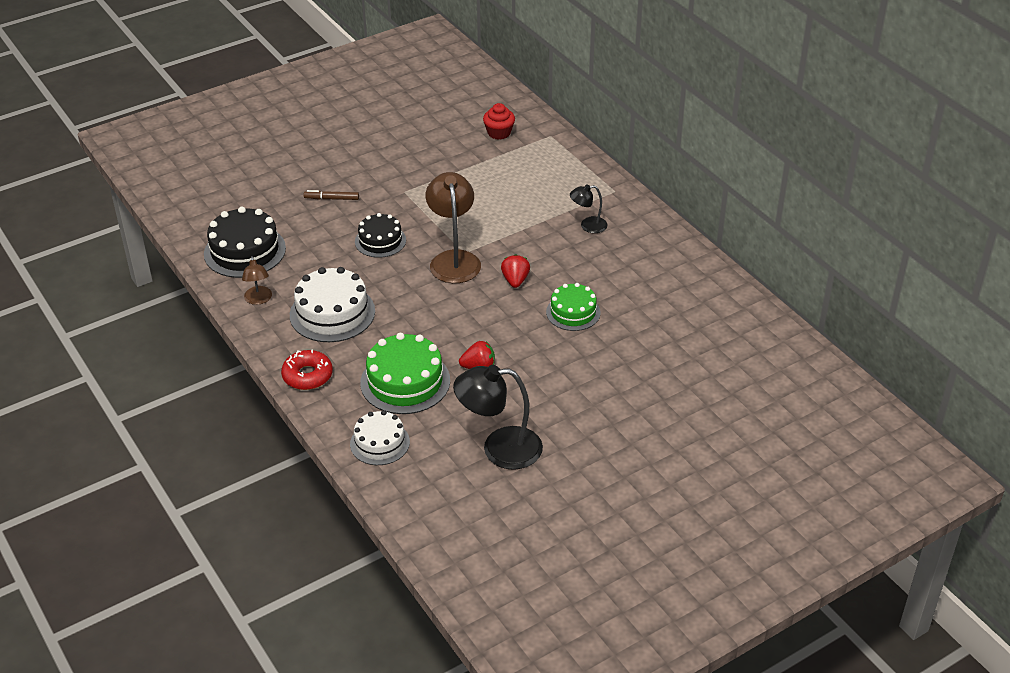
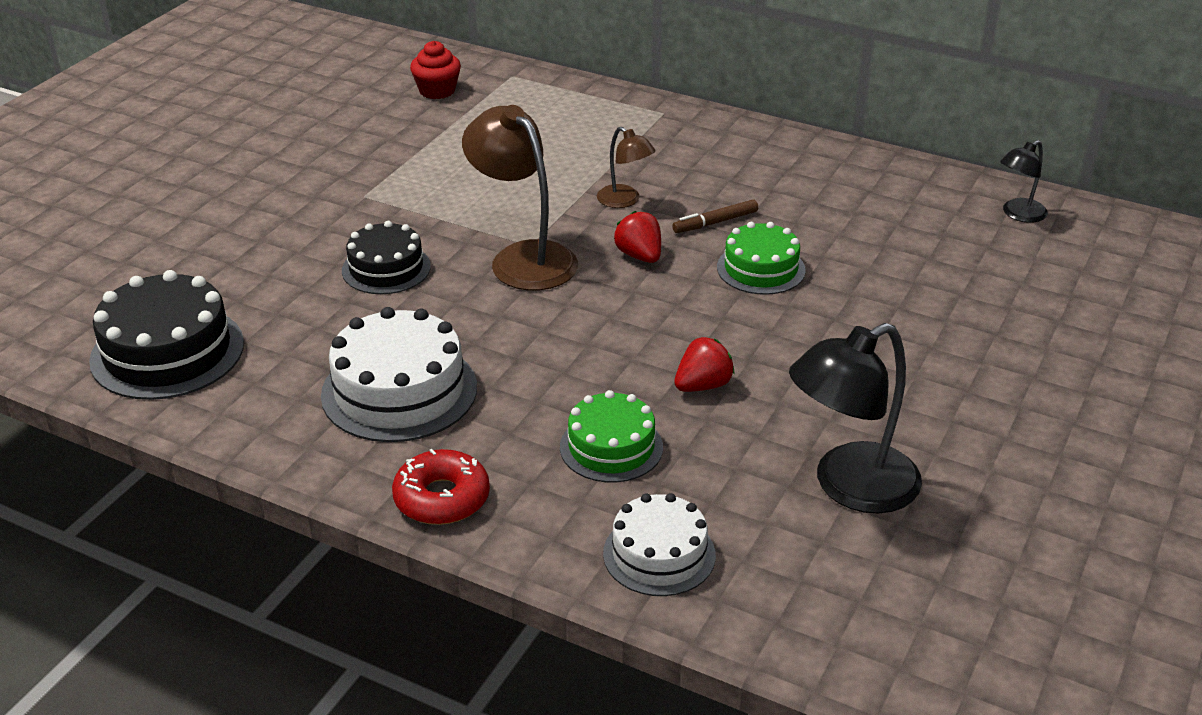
camera: 30 degrees left, 5 degrees down
(258, 300) = (253, 414): brown lamp -> brown lamp (625, 201)
(331, 198) = (255, 237): brown marker -> brown marker (715, 222)
(405, 382) = (611, 447): green cake -> green cake, size x0.64
(588, 226) = (670, 161): black lamp -> black lamp (1018, 214)

